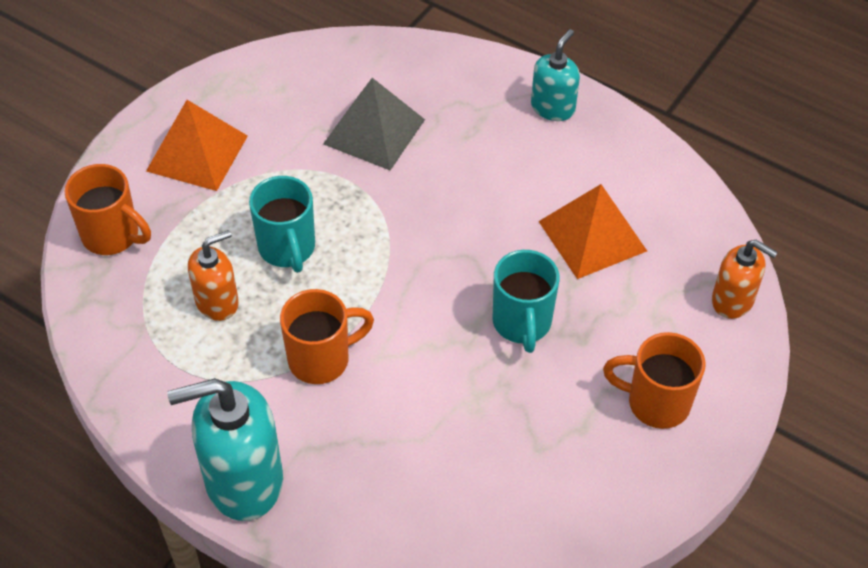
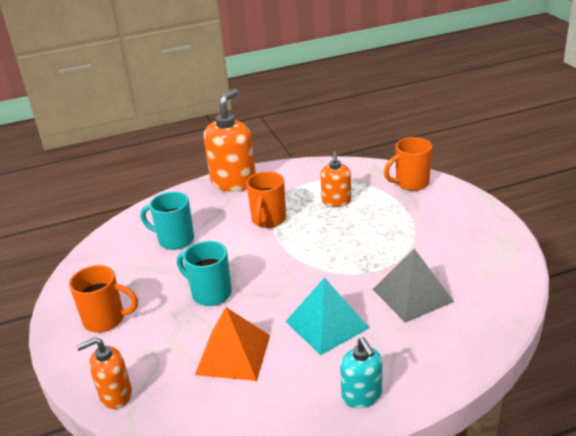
camera: 130 degrees right, 20 degrees down
(197, 153) = (450, 223): orange pyramid -> none
(243, 481) = (233, 182): turquoise soap dispenser -> orange soap dispenser
(287, 249) = (348, 231): turquoise mug -> turquoise mug (174, 240)
(481, 181) = (326, 324): none -> turquoise pyramid
(655, 403) = (106, 320): orange mug -> orange mug turned 45 degrees clockwise

